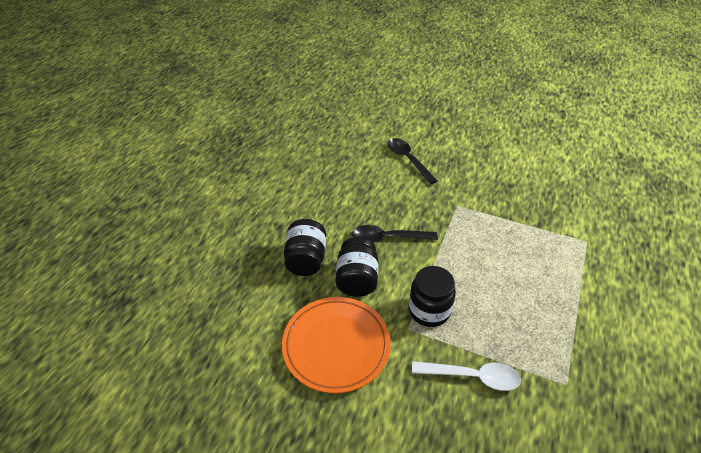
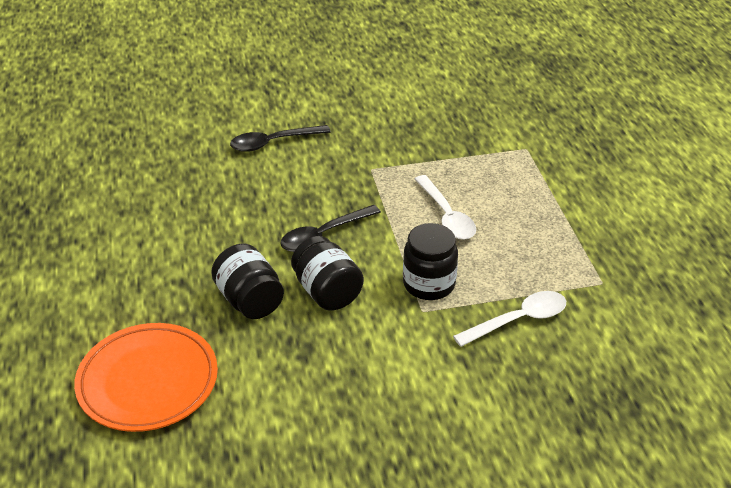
camera: 35 degrees left, 5 degrees down
(336, 346) = (363, 364): orange plate -> orange plate (148, 381)
(408, 160) = (273, 143): black spoon -> black spoon turned 45 degrees counterclockwise
(483, 265) = (446, 216): none -> white spoon

